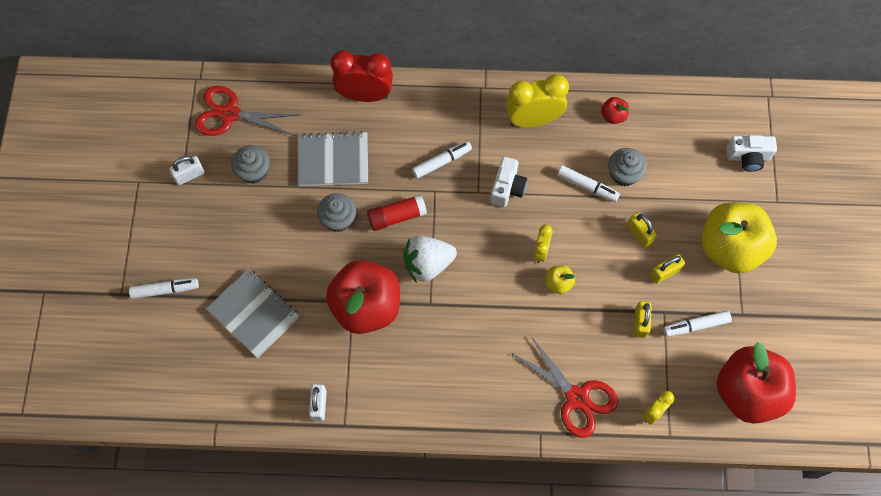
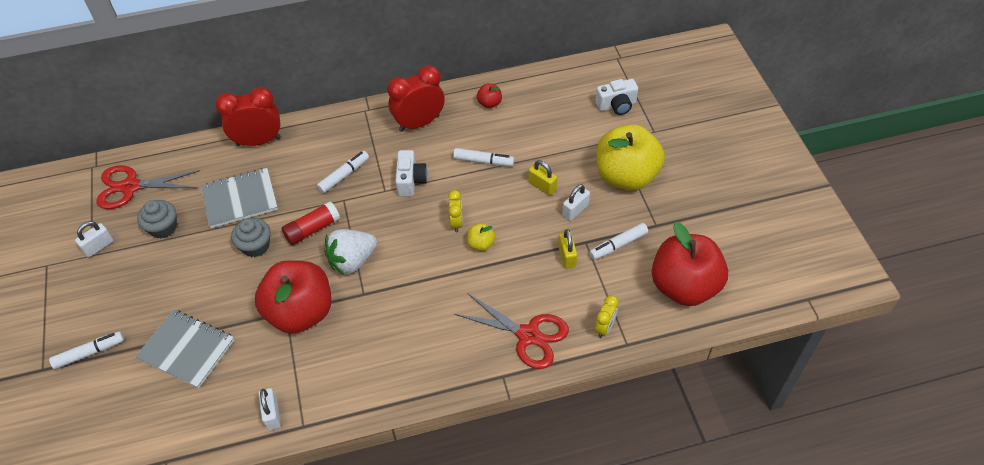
camera: 15 degrees left, 15 degrees down
(533, 120) = (419, 123): yellow clock -> red clock
(624, 174) = (513, 144): grey cupcake -> none
(664, 273) = (575, 210): yellow padlock -> white padlock

